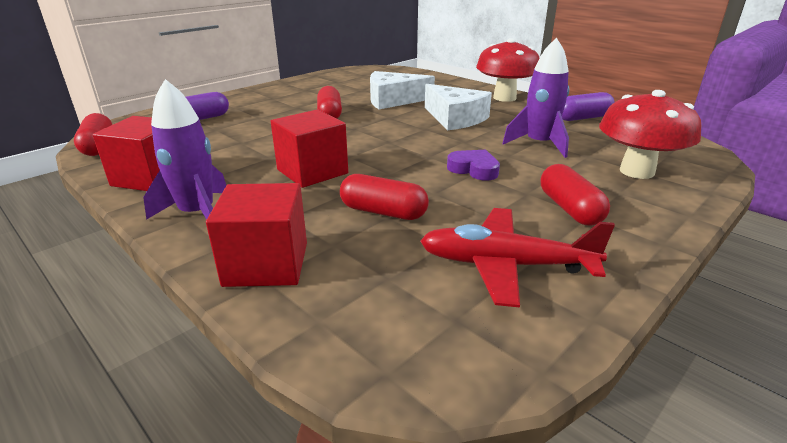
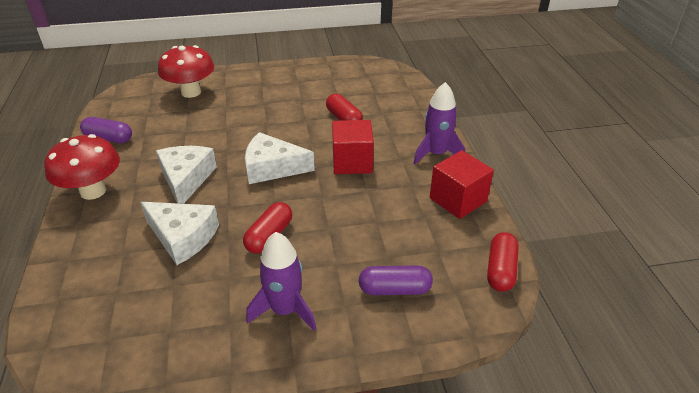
camera: 145 degrees left, 10 degrees up
(266, 264) = (416, 114): red cube -> none
(394, 143) = (272, 168): none -> white cheese
(474, 169) = (262, 126): purple heart -> none
(505, 265) = (327, 81): red plane -> none
(539, 144) = (191, 128): purple rocket -> purple rocket (285, 310)
(569, 209) = (263, 89): red capsule -> none

